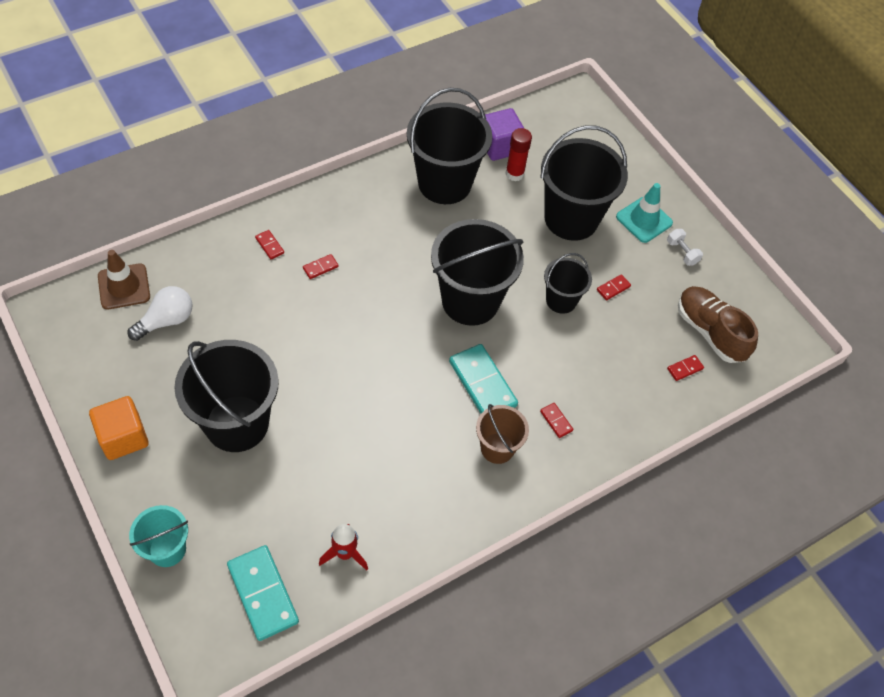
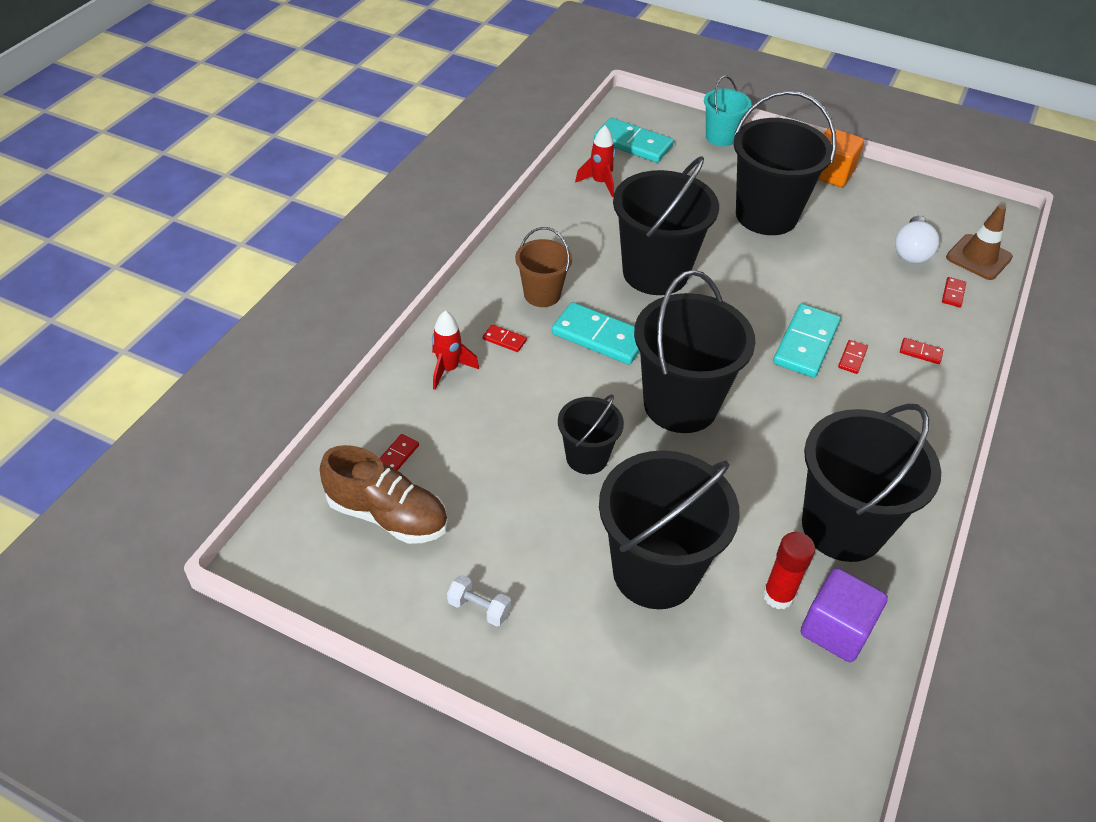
camera: 150 degrees right, 10 degrees down
(339, 295) = (806, 343): none -> turquoise domino
(389, 418) = (655, 273): none -> black bucket
(613, 288) = (537, 505): red domino -> red domino (953, 293)
(614, 418) = (448, 369): none -> red rocket
(644, 220) = (560, 630): turquoise traffic cone -> none

